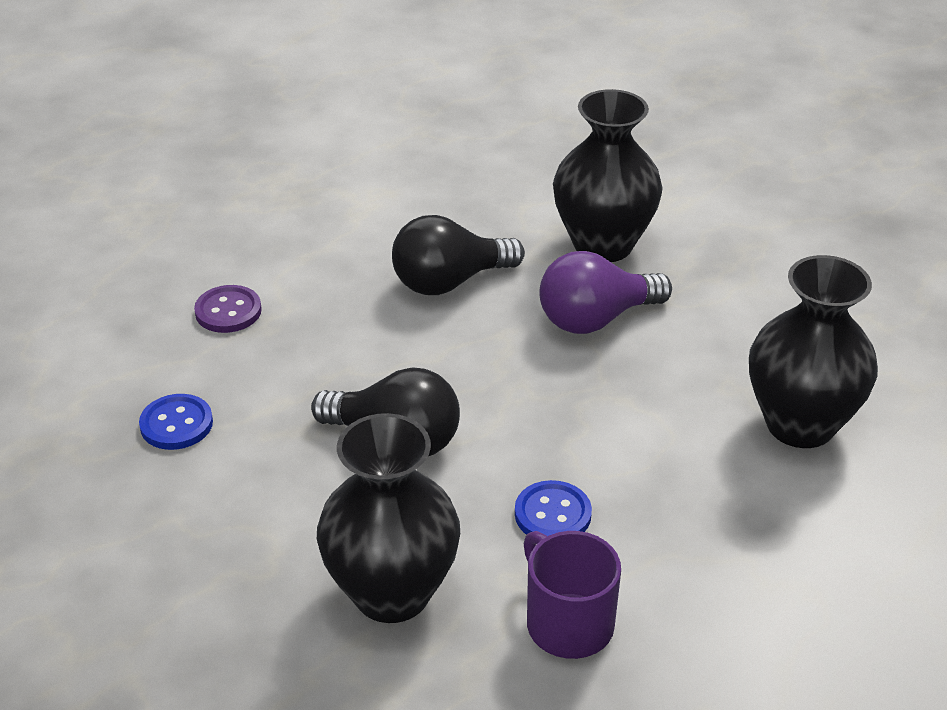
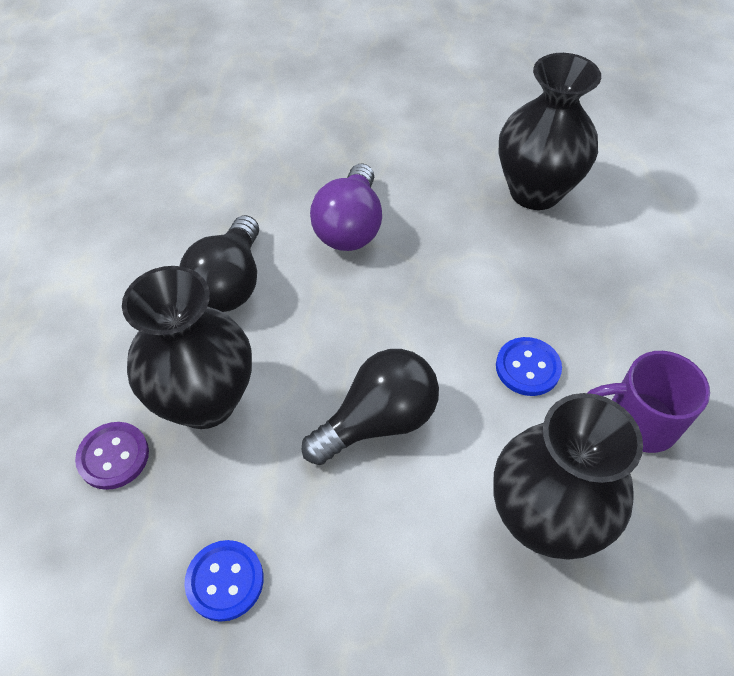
camera: 55 degrees left, 15 degrees up
(603, 245) = (277, 177): black vase -> black vase (205, 401)

